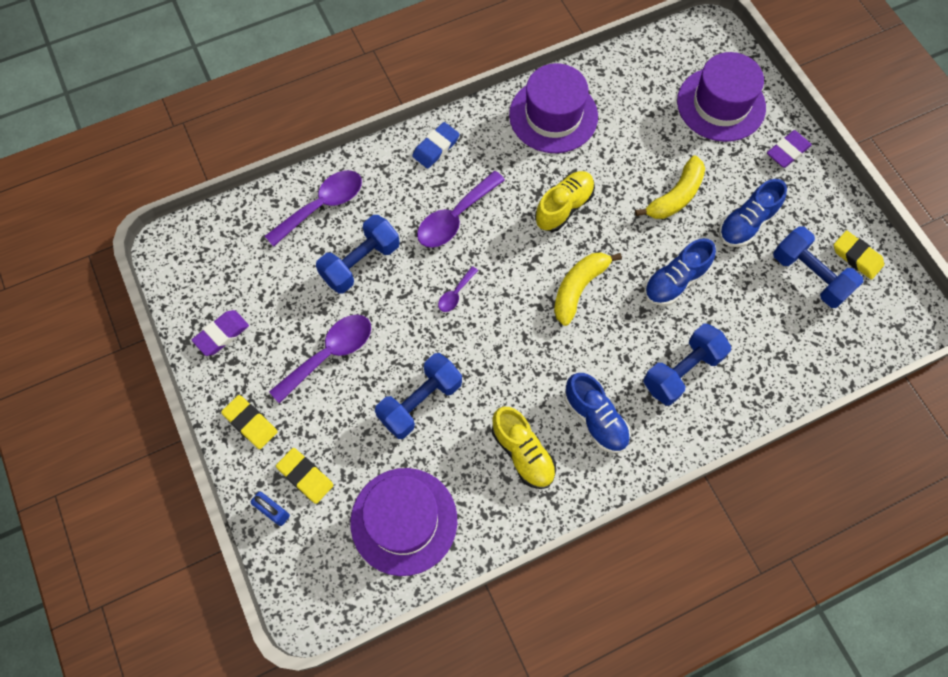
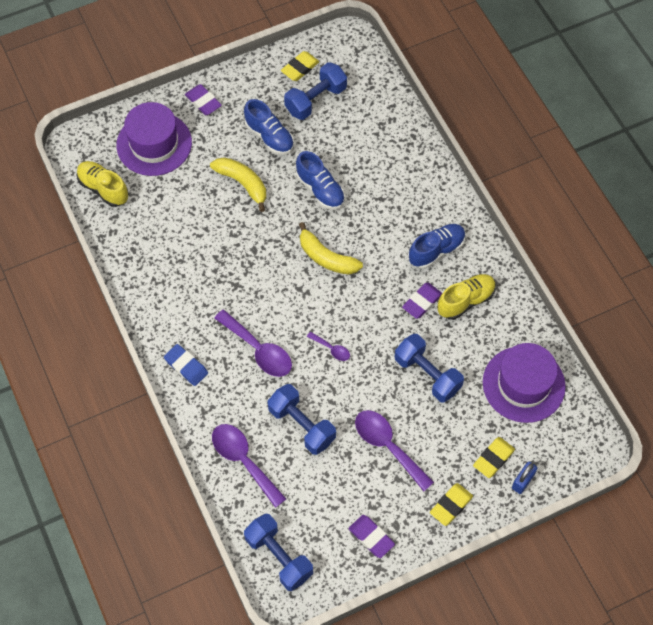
camera: 90 degrees left, 5 degrees down
(520, 398) = (422, 302): none -> purple eraser
(553, 115) = (157, 271): purple hat -> none
(564, 207) = (250, 265): yellow shoe -> yellow shoe (103, 189)
(682, 371) = (396, 190): blue dumbbell -> blue dumbbell (279, 557)

